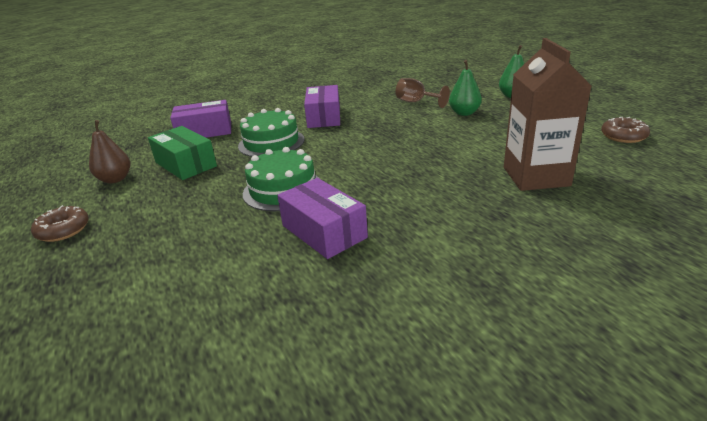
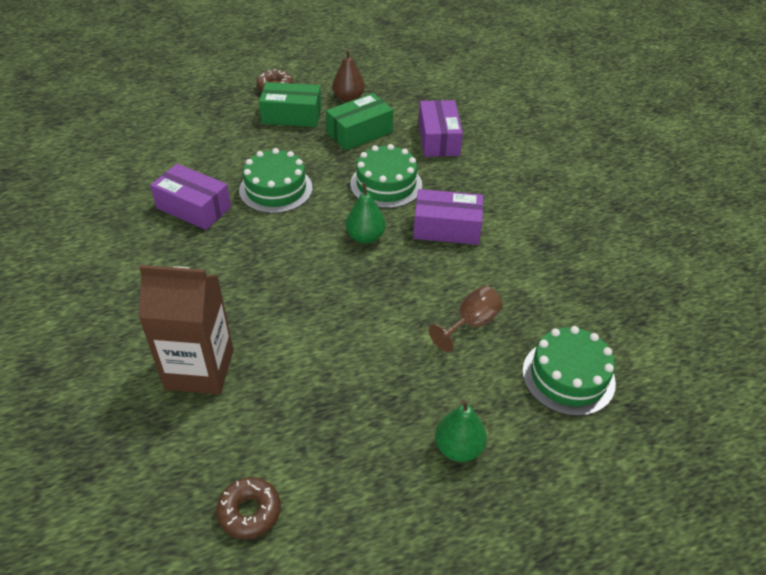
camera: 95 degrees right, 15 degrees up
(139, 206) = (292, 115): none -> green box
(323, 231) = (194, 208): purple box -> purple box turned 60 degrees clockwise
(440, 80) = (568, 376): none -> green cake
(464, 113) = (407, 364): green pear -> green pear (365, 237)

